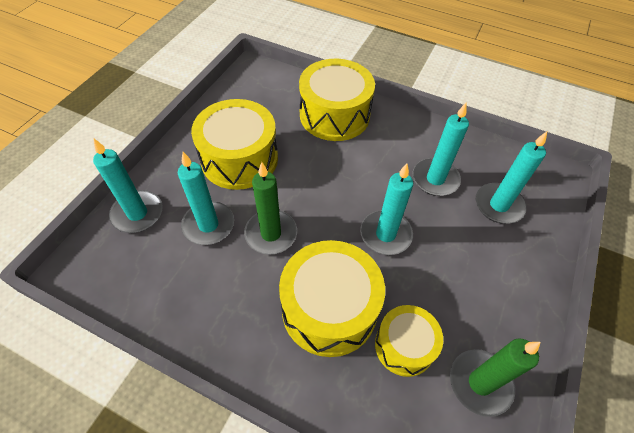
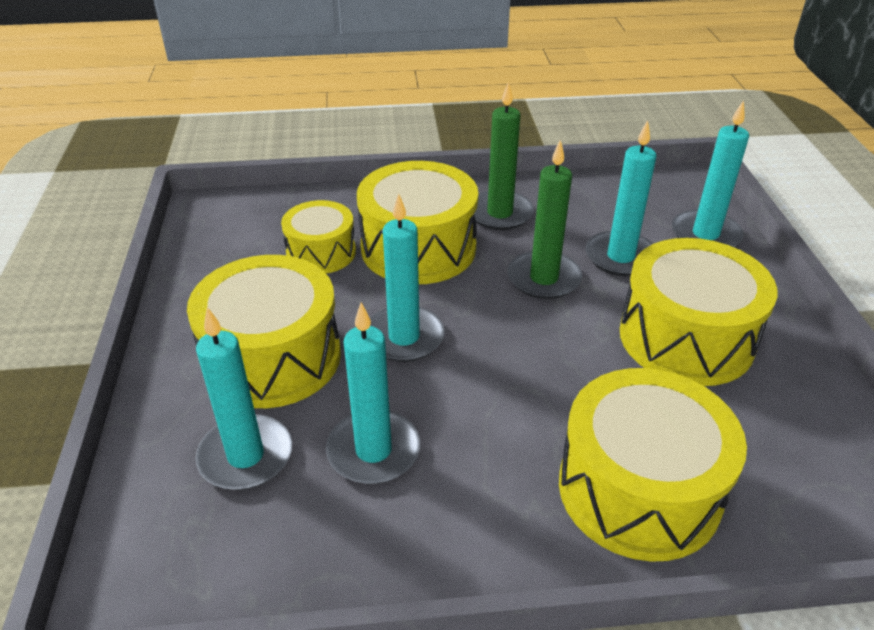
camera: 150 degrees right, 15 degrees down
(470, 259) = (272, 357): none -> yellow drum
(480, 383) = (230, 257): green candle -> green candle (499, 213)

